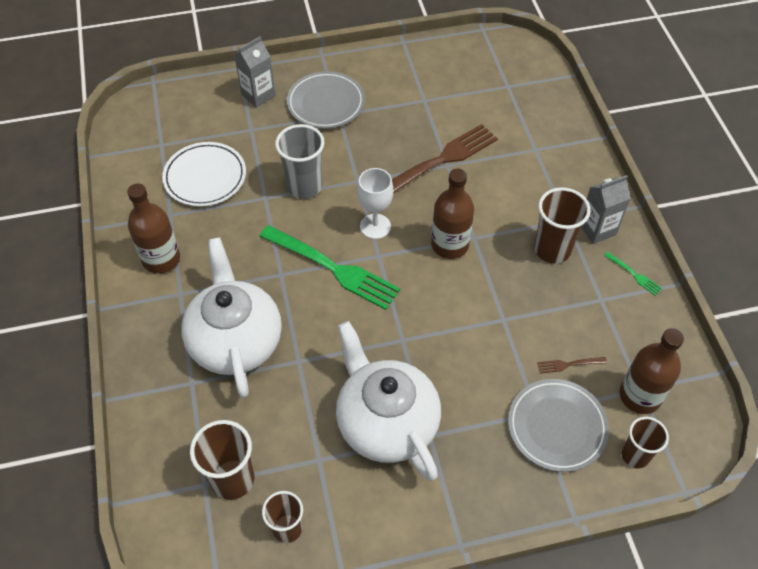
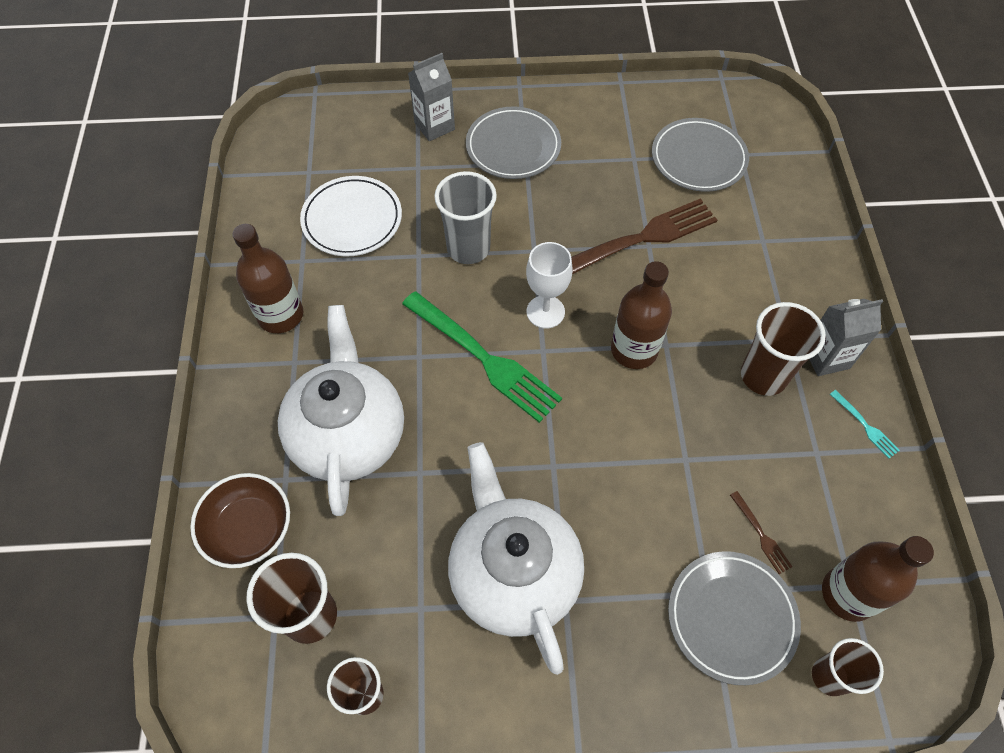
camera: 10 degrees right, 5 degrees up
(170, 424) = (249, 529): none -> brown bowl
(475, 93) = (698, 158): none -> grey plate
(569, 364) = (761, 534): brown fork -> brown fork turned 120 degrees counterclockwise
(634, 274) = (865, 426): green fork -> turquoise fork

